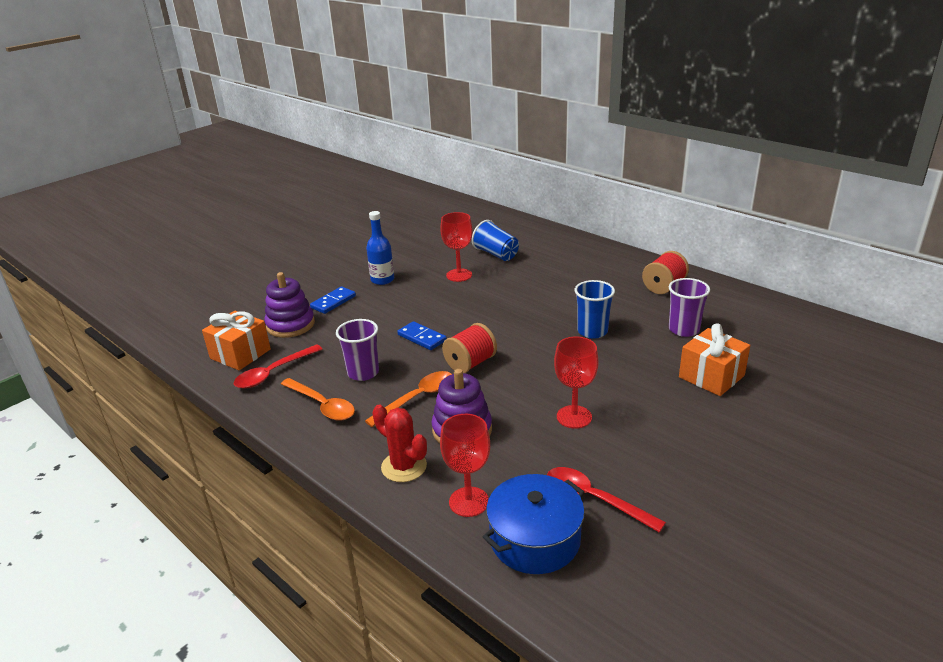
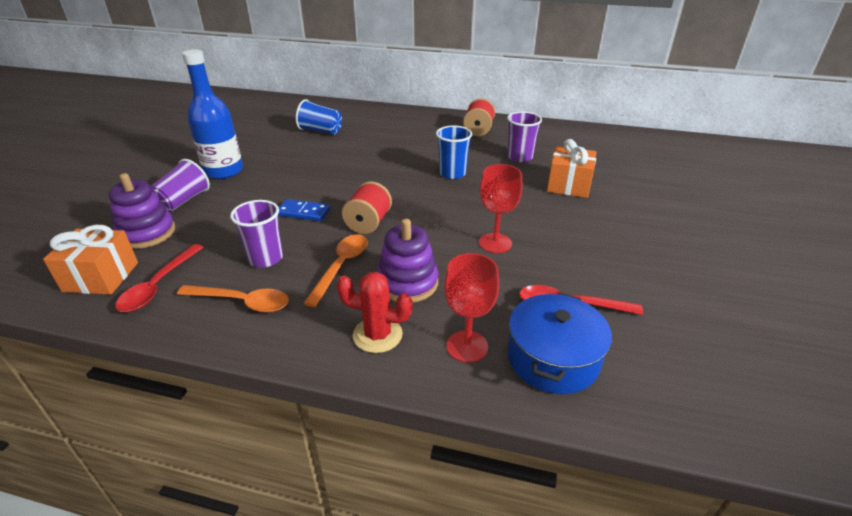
camera: 30 degrees left, 5 degrees up
(333, 302) = (183, 201): blue domino -> purple cup
(382, 280) = (223, 171): blue bottle -> blue bottle, size x1.55
(459, 275) = (299, 153): red goblet -> none

